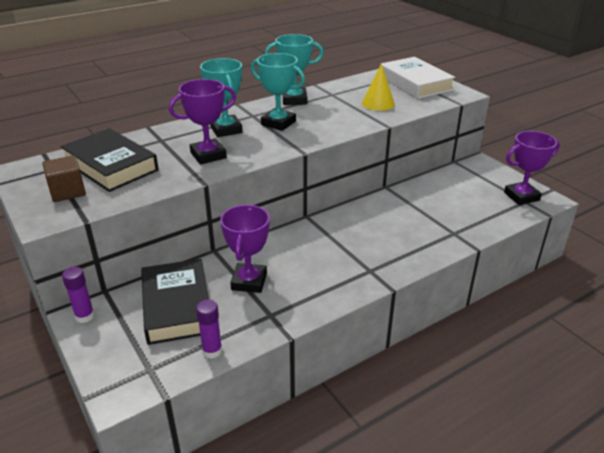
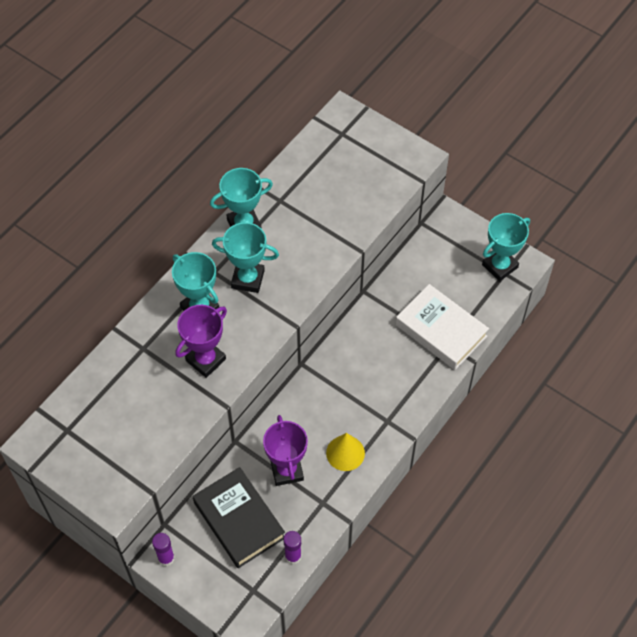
camera: 20 degrees left, 25 degrees up
(67, 192) = (106, 459): brown cube -> none
(111, 166) = (121, 407): black book -> none
(378, 103) = (336, 206): yellow cone -> yellow cone (345, 453)
(415, 83) = (362, 148): white book -> white book (441, 330)
(521, 196) = (499, 266): purple trophy -> turquoise trophy

